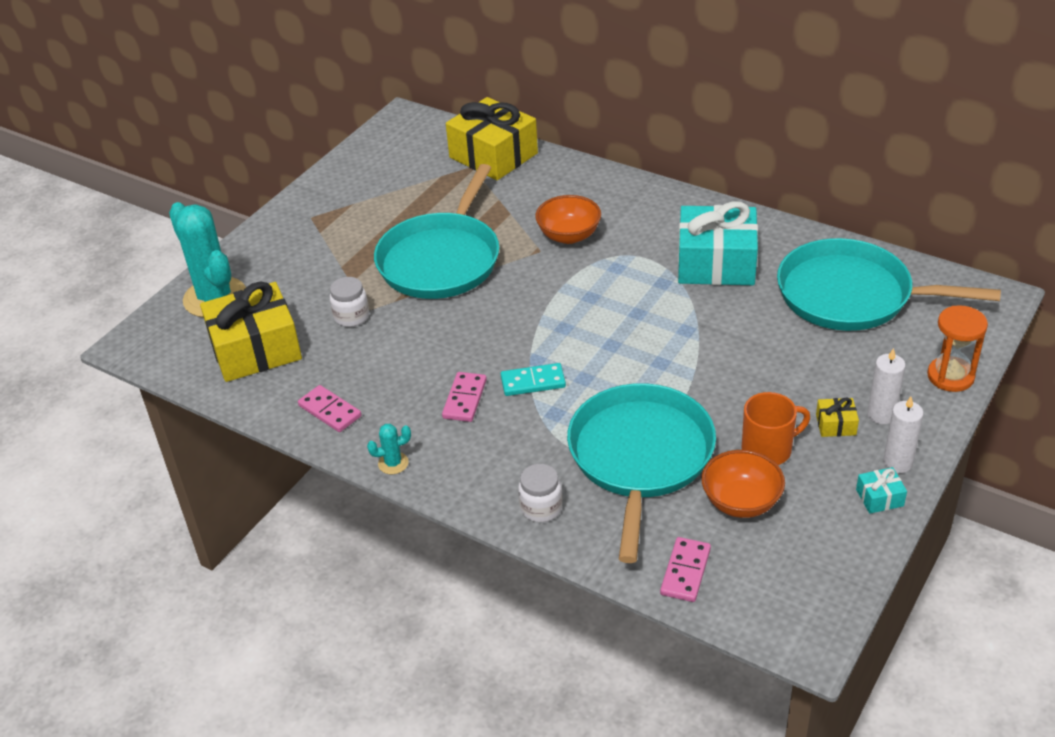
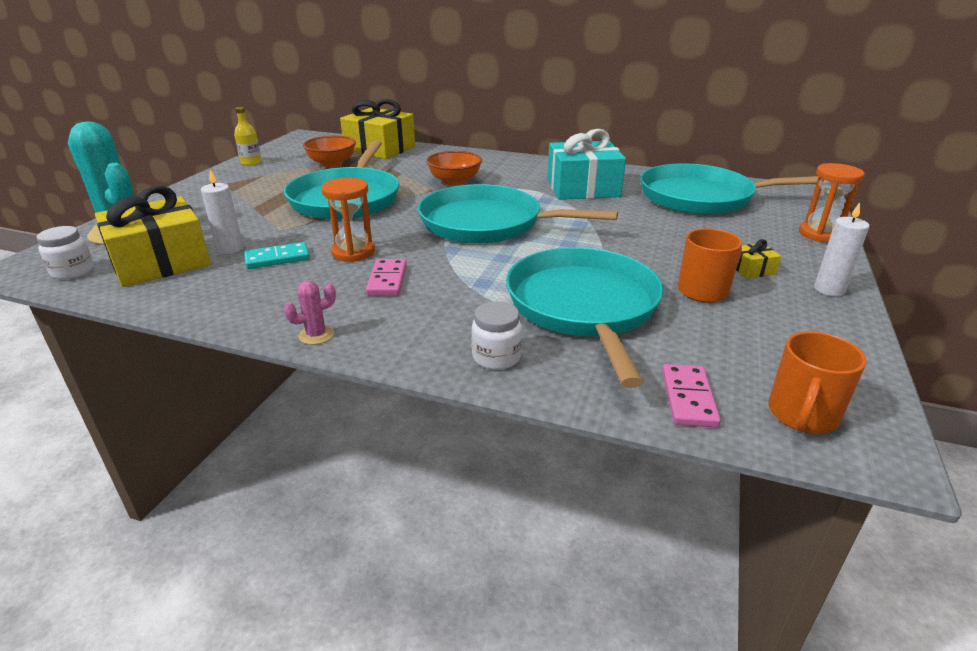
camera: 15 degrees left, 10 degrees down
(330, 411) = (240, 300): pink domino -> none
(339, 175) = (251, 162): none -> yellow bottle
(351, 316) = (264, 235): white jar -> white jar (73, 271)
(393, 463) = (316, 335): turquoise cactus -> pink cactus
(437, 353) = (353, 252): none -> orange hourglass
(533, 382) = (453, 264): turquoise domino -> turquoise domino (277, 258)
(584, 320) = (487, 223): none -> turquoise pan
(741, 502) = (706, 331): orange bowl -> orange bowl (332, 164)
(770, 600) = (802, 415): none -> orange mug
(879, 497) = (836, 315): turquoise gift -> none
(881, 415) = (785, 260): white candle -> white candle (230, 249)

